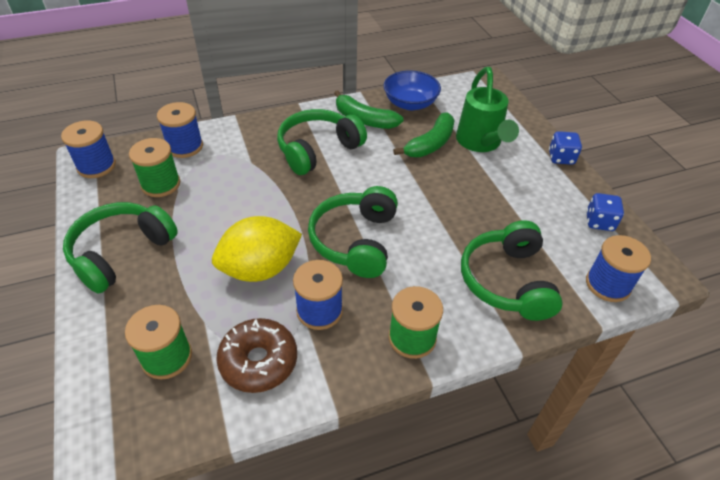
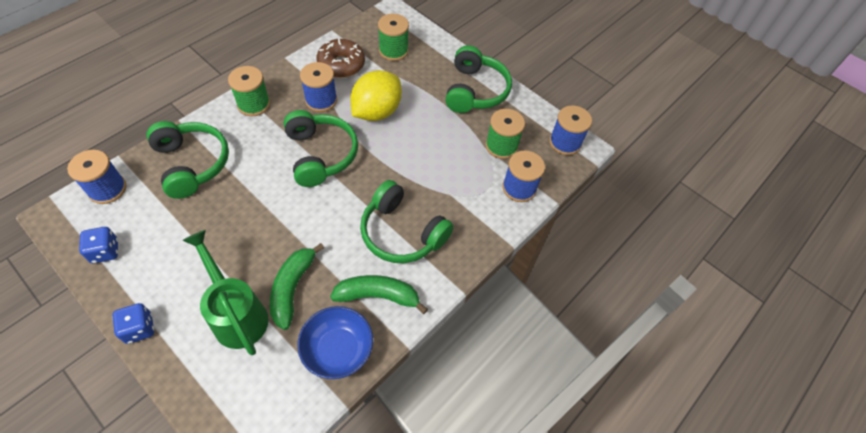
camera: 150 degrees right, 10 degrees up
(318, 149) = (402, 233): green headphones -> green headphones turned 105 degrees clockwise

